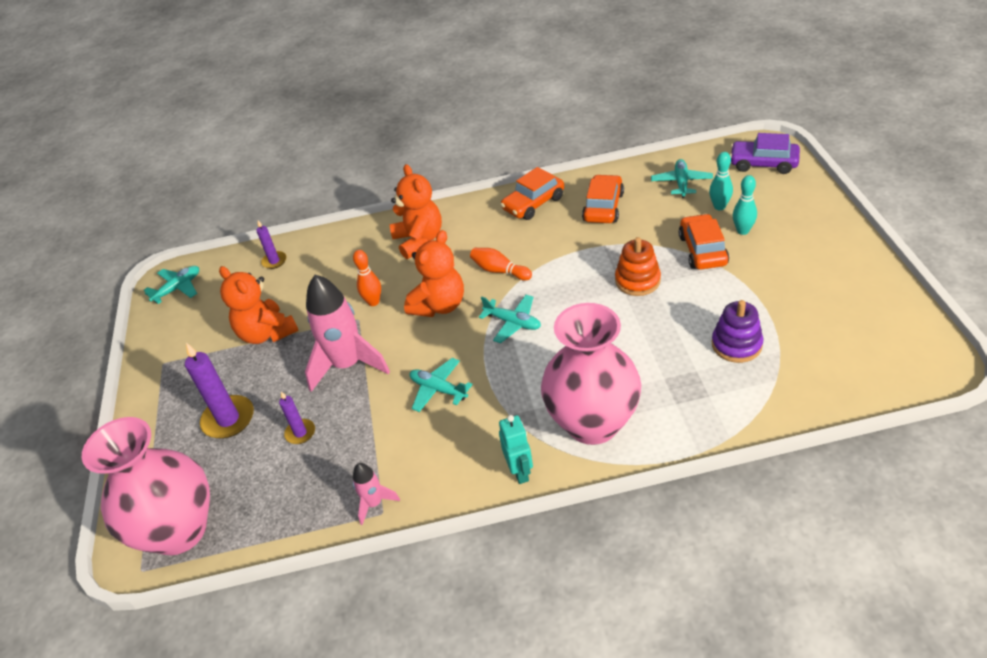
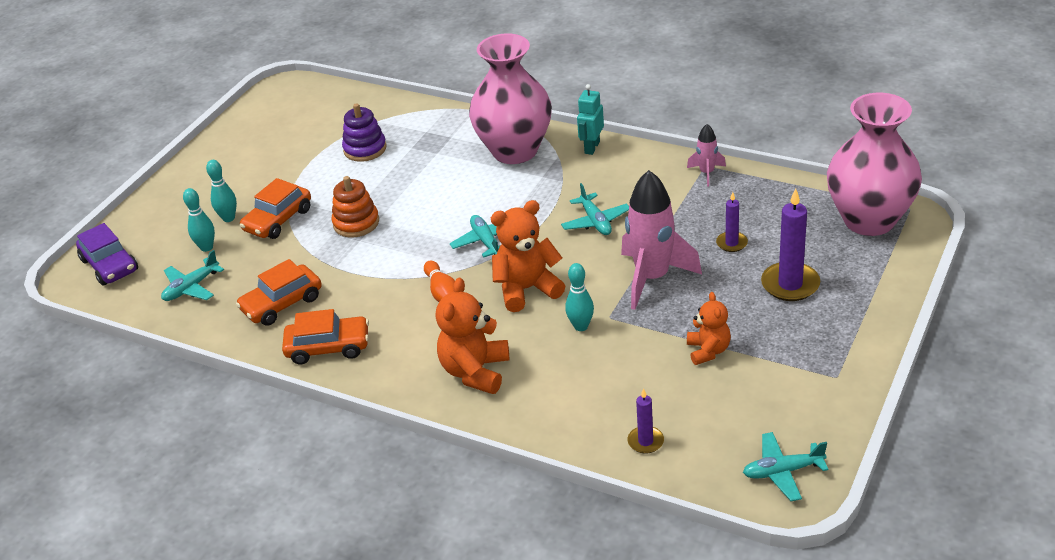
camera: 145 degrees left, 5 degrees down
(267, 333) = (708, 351): orange teddy bear -> orange teddy bear, size x0.63
(373, 302) = (581, 326): orange bowling pin -> turquoise bowling pin

